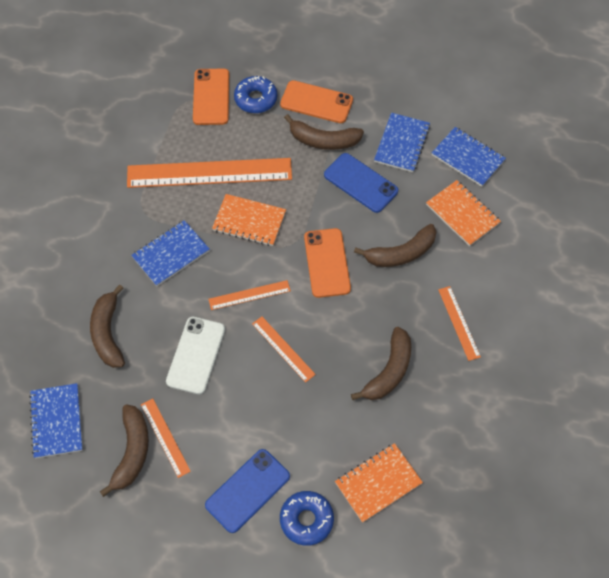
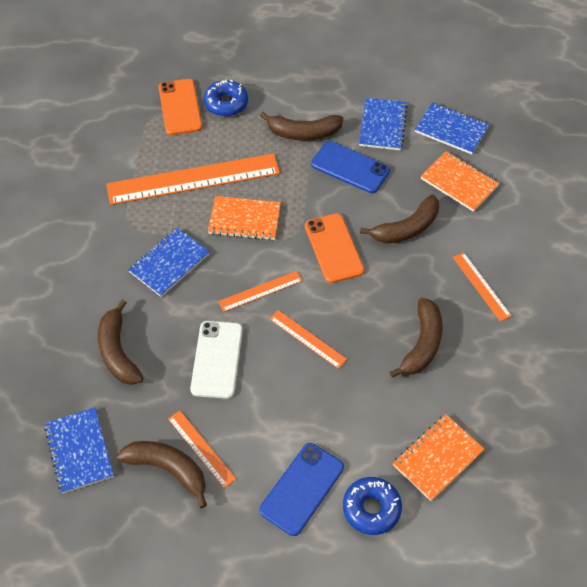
camera: 10 degrees left, 5 degrees down
(132, 452) = (168, 469): brown banana -> brown banana turned 60 degrees counterclockwise
(316, 102) = (288, 98): orange phone -> none

